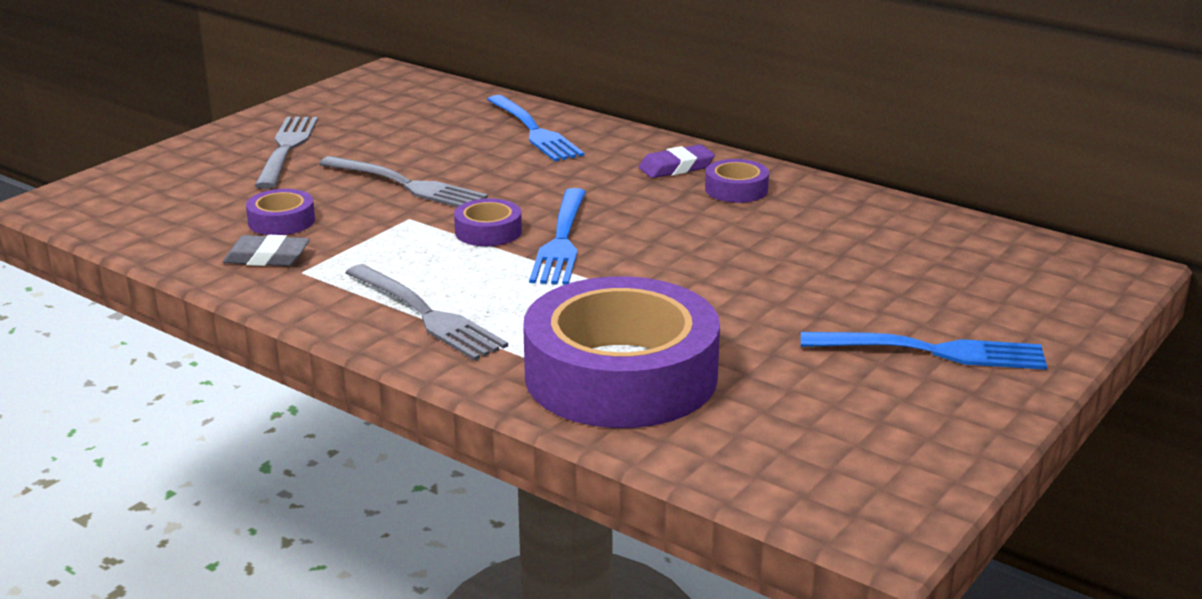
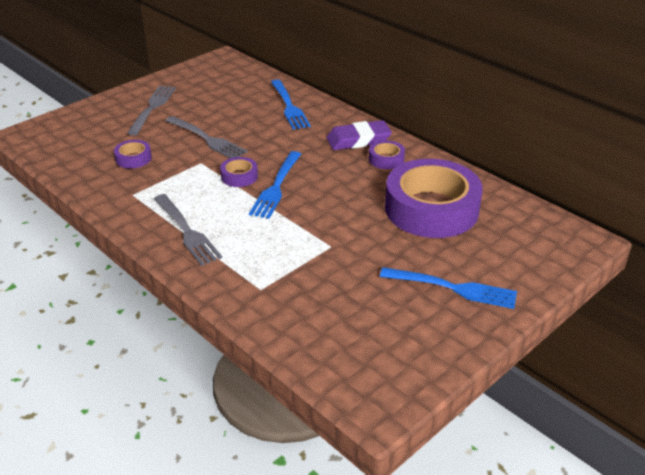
camera: 10 degrees right, 10 degrees up
(267, 257) = (118, 183): grey eraser -> none
(621, 375) = (275, 285): purple tape -> purple tape (431, 209)
(676, 167) = (358, 140): purple eraser -> purple eraser, size x1.51

